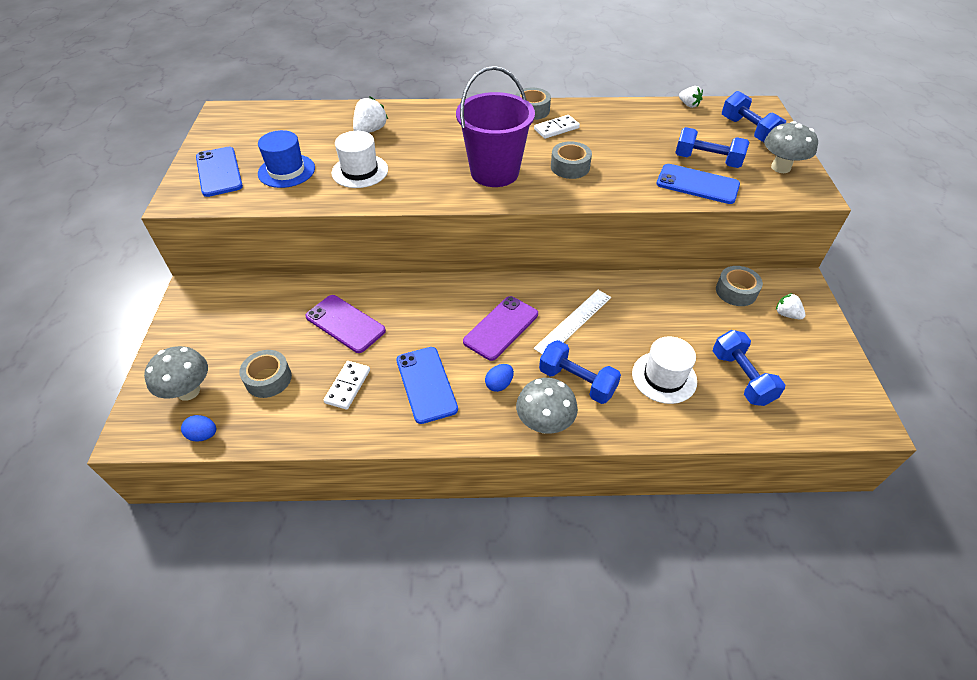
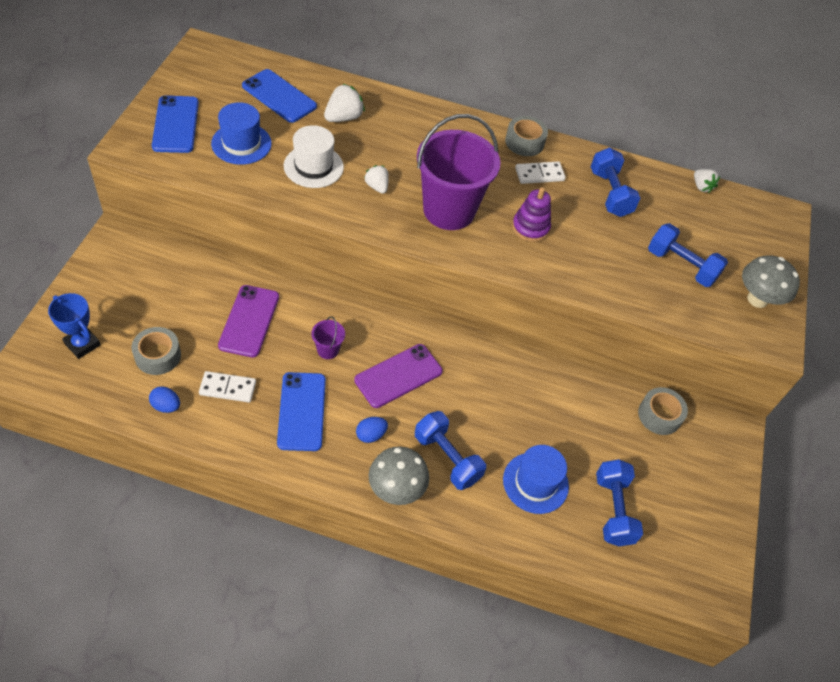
camera: 10 degrees right, 5 degrees up
(188, 391) = (82, 344): grey mushroom -> blue trophy
(203, 435) = (82, 393): blue egg -> blue egg (166, 406)
(345, 324) = (249, 321): purple phone -> purple phone turned 45 degrees clockwise
(347, 386) = (228, 388): white domino -> white domino turned 60 degrees clockwise
(428, 326) = (328, 350): none -> purple bucket
(570, 167) = (530, 228): grey tape -> purple stacking toy
(573, 322) = (473, 393): white ruler -> none
(664, 377) = (535, 483): white hat -> blue hat
(697, 184) = (654, 291): blue phone -> blue phone (279, 96)
(748, 130) = (749, 241): blue dumbbell -> blue dumbbell (610, 193)
(786, 314) = (699, 458): white strawberry -> white strawberry (377, 187)

